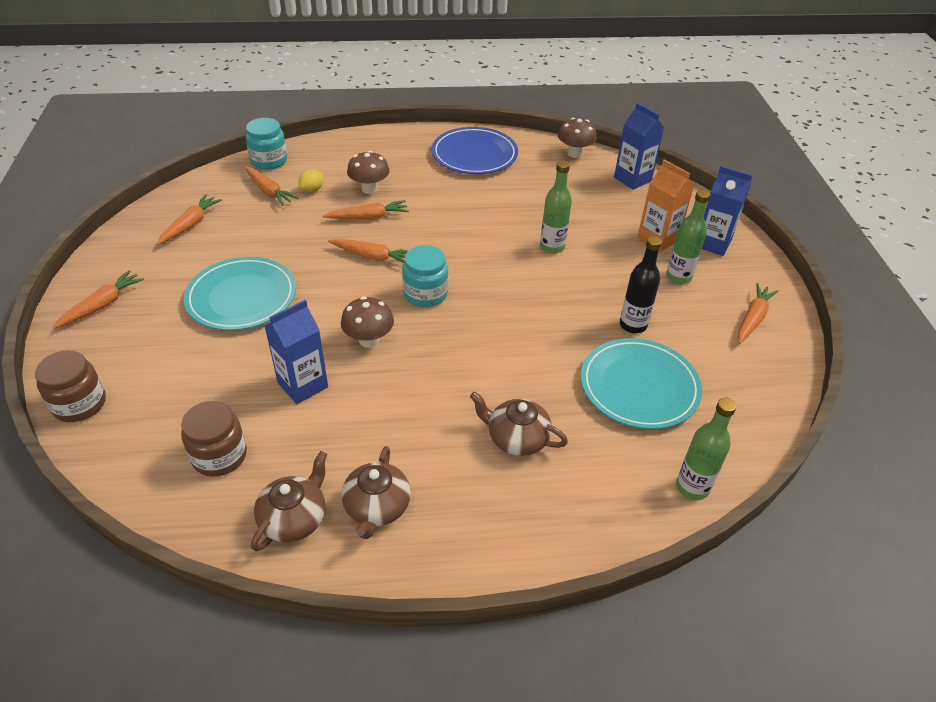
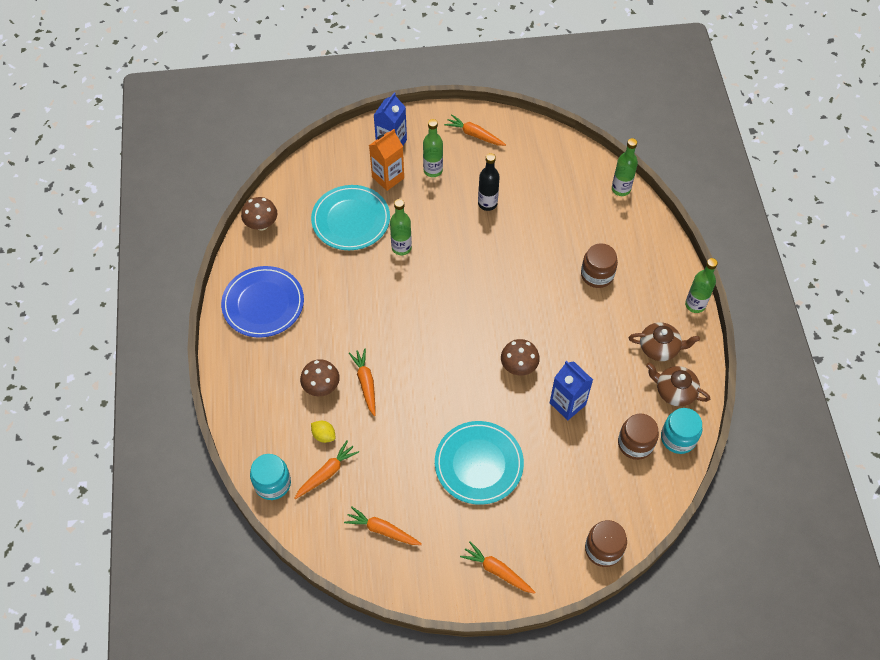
camera: 90 degrees left, 15 degrees up
(372, 256) = (421, 374): orange carrot -> none
(425, 294) = (464, 333): turquoise jar -> turquoise jar (678, 438)
(456, 572) = (695, 305): none -> green bottle
(516, 438) = (597, 275): brown teapot -> brown jar
(632, 179) = (303, 185): blue carton -> none
(639, 386) = (545, 206): turquoise plate -> turquoise plate (351, 220)

